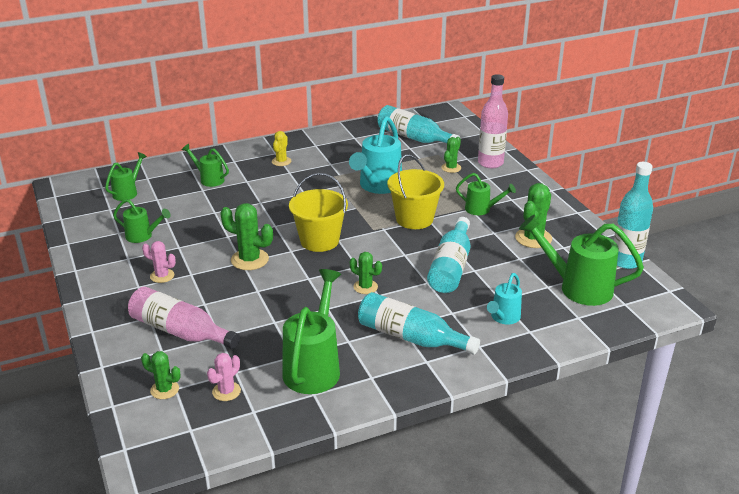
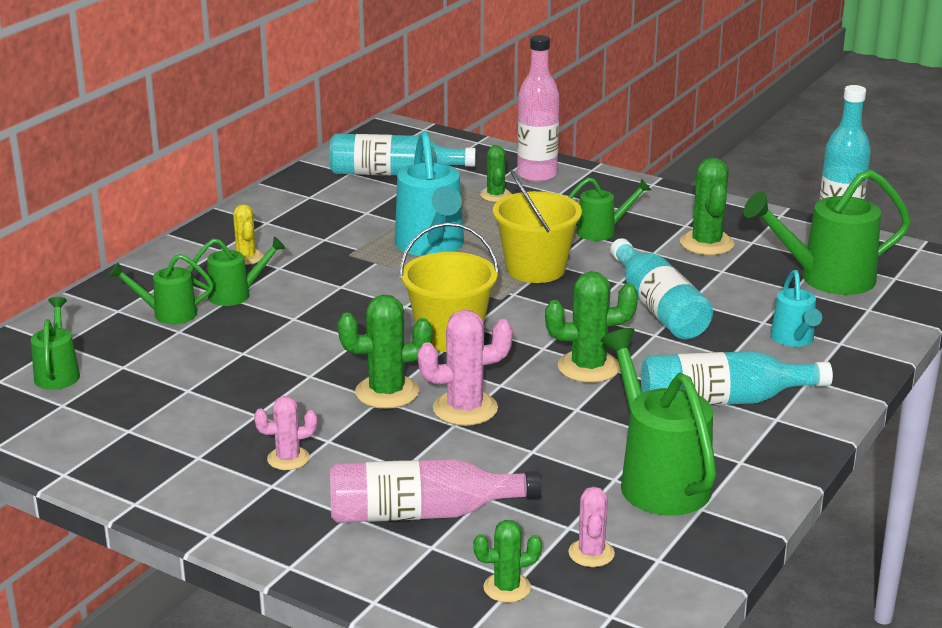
camera: 35 degrees left, 5 degrees down
(142, 236) = (176, 421): green watering can -> green watering can (236, 295)
(273, 284) = (465, 409): none -> pink cactus
(365, 287) = (588, 367): green cactus -> green cactus, size x1.62

